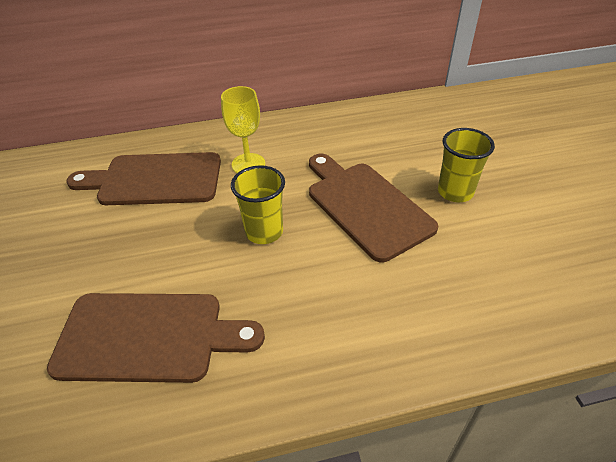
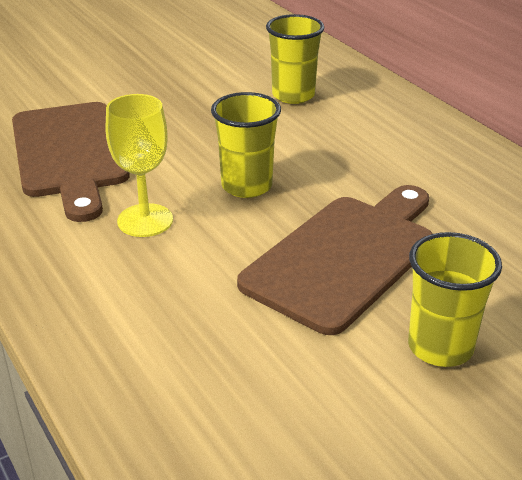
camera: 70 degrees right, 10 degrees down
(155, 179) = (293, 95): brown cutting board -> yellow cup
(248, 164) = (366, 146): yellow goblet -> yellow goblet (145, 220)

